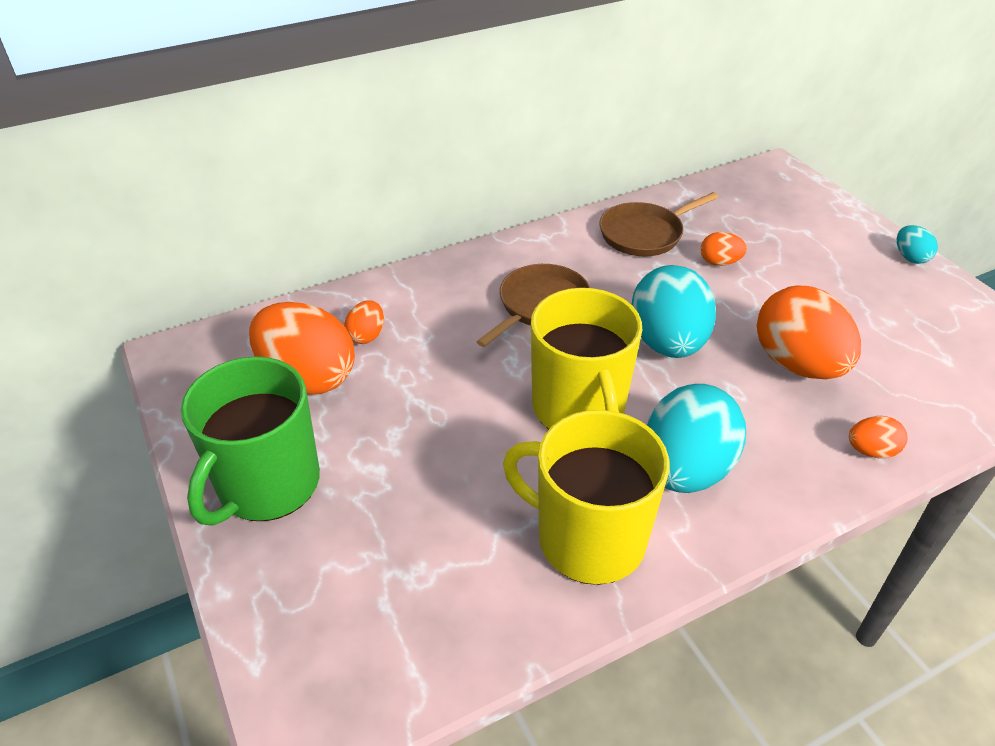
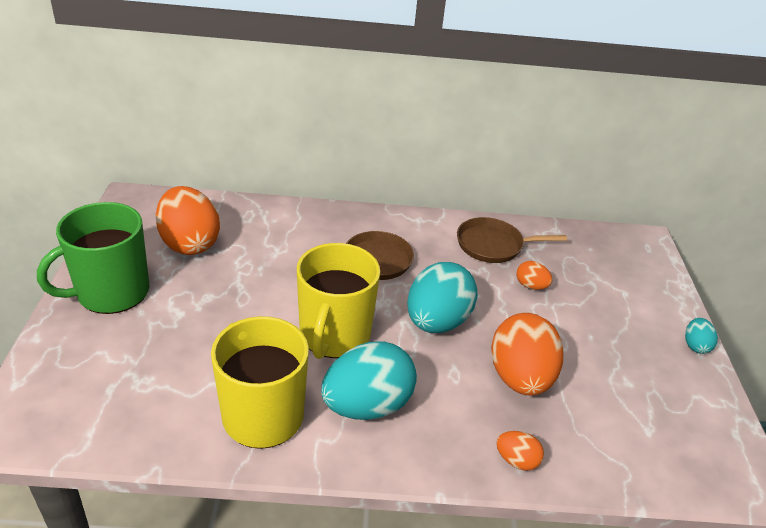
camera: 25 degrees right, 5 degrees down
(367, 335) = (246, 234): orange egg -> none

